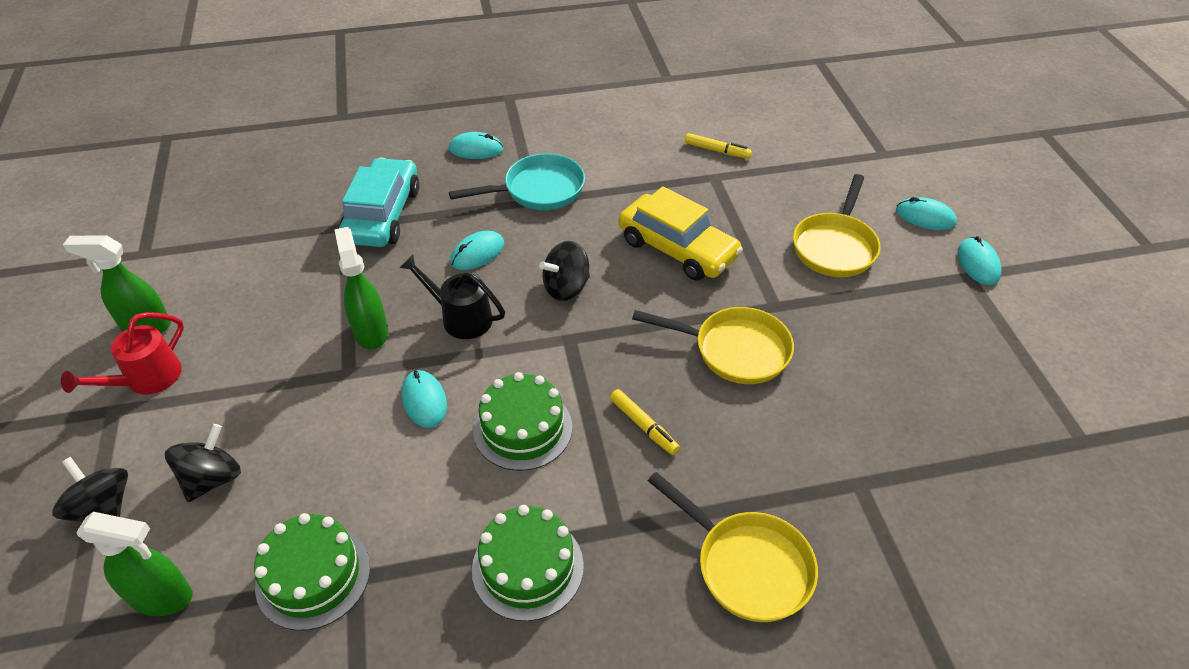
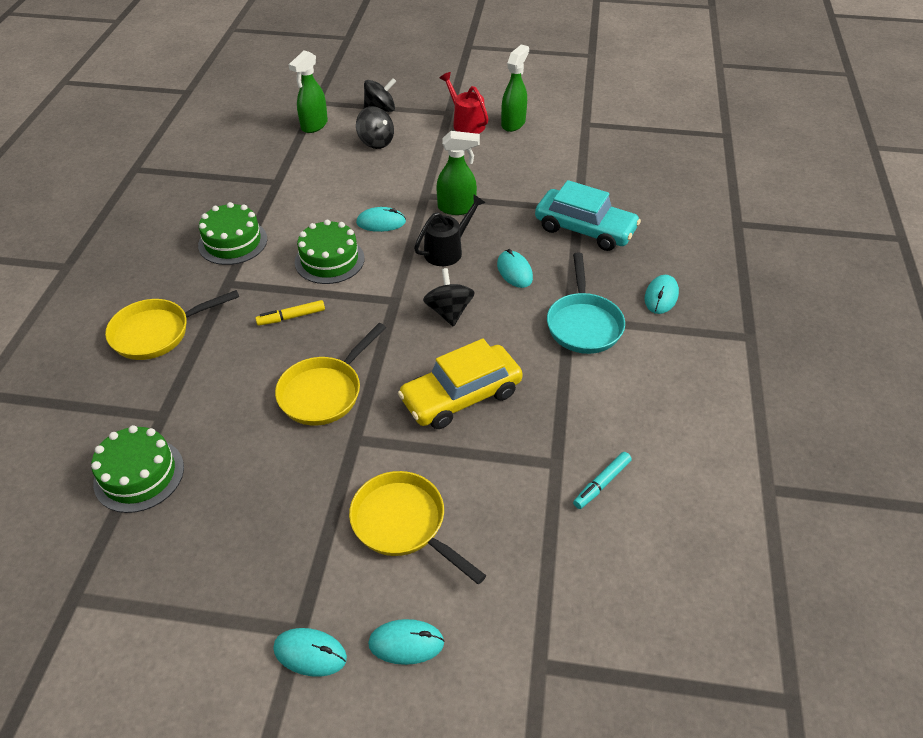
camera: 110 degrees right, 0 degrees up
(313, 576) = (289, 169): green cake -> green cake (139, 475)
(717, 151) = (601, 484): yellow marker -> turquoise marker
(925, 217) = (406, 643): turquoise mouse -> turquoise mouse turned 45 degrees clockwise

